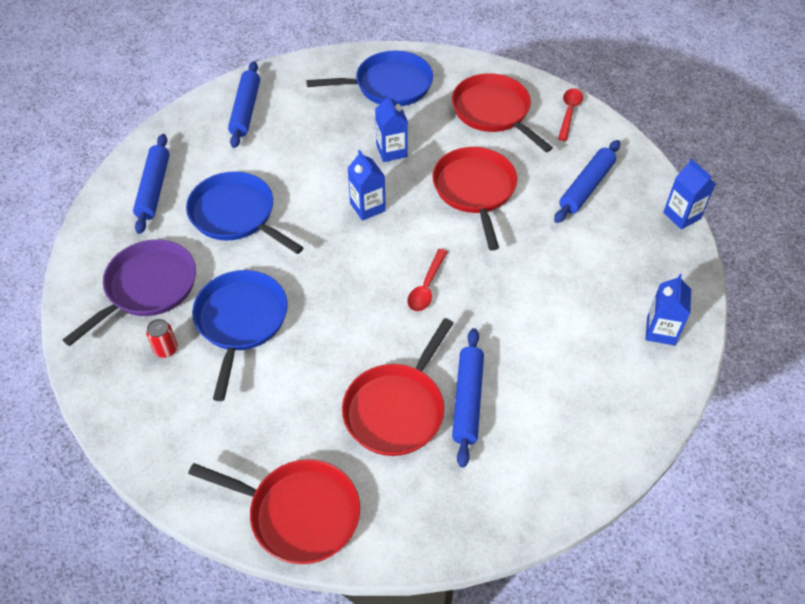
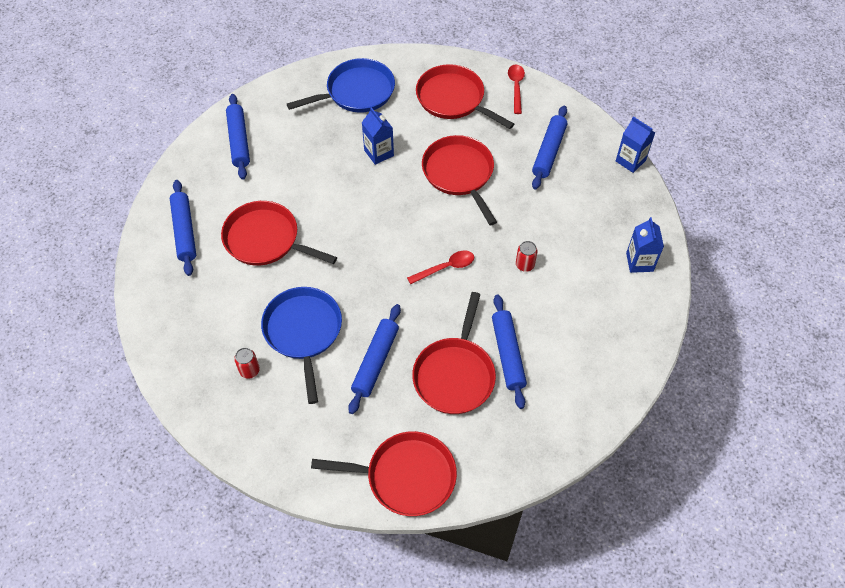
camera: 15 degrees left, 5 degrees up
(148, 287) = (213, 321): purple pan -> none
(236, 215) = (265, 239): blue pan -> red pan
(309, 372) = (375, 362): none -> blue rolling pin
(367, 207) = (375, 208): blue carton -> none
(426, 287) = (446, 267): red spoon -> red spoon turned 120 degrees counterclockwise
(519, 304) = (524, 265): none -> red can

